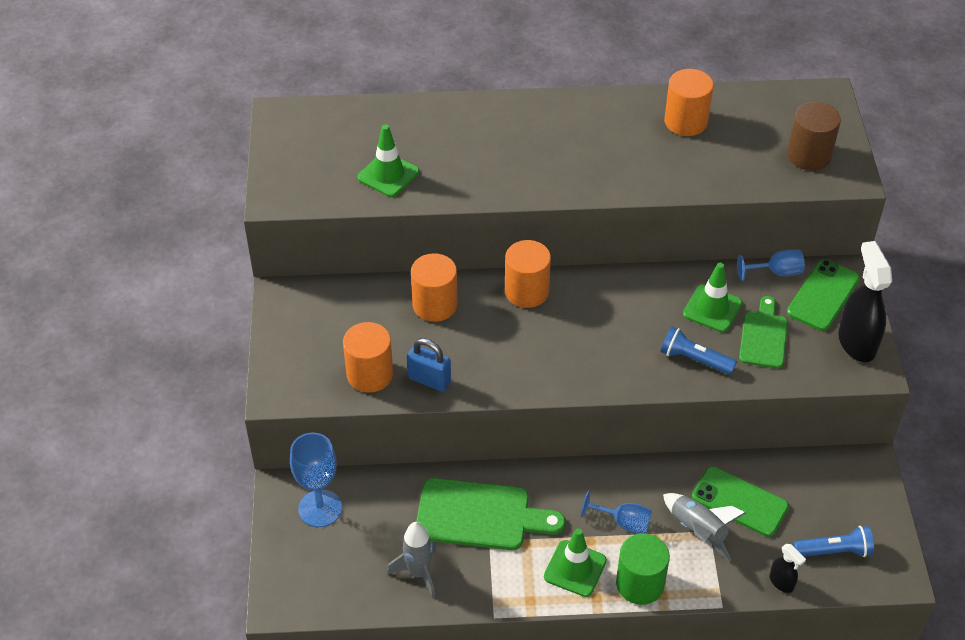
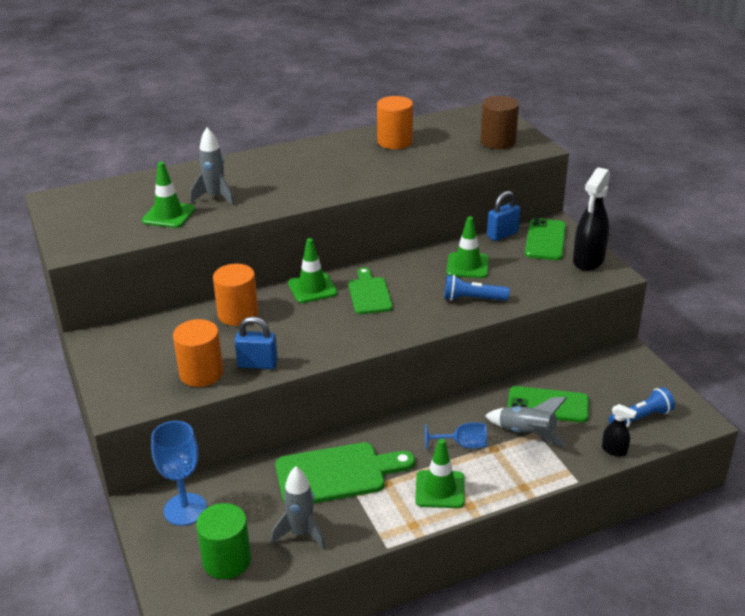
camera: 20 degrees left, 15 degrees down
(447, 160) = (215, 197): none -> grey rocket
(526, 291) = (312, 288): orange cylinder -> green traffic cone
(640, 583) = (501, 484): green cylinder -> green cylinder (227, 560)
(763, 337) = (517, 273): green cutting board -> green cutting board (369, 294)
(776, 272) = (502, 234): blue goblet -> blue padlock
(856, 342) = (588, 261): black spray bottle -> black spray bottle turned 120 degrees counterclockwise

